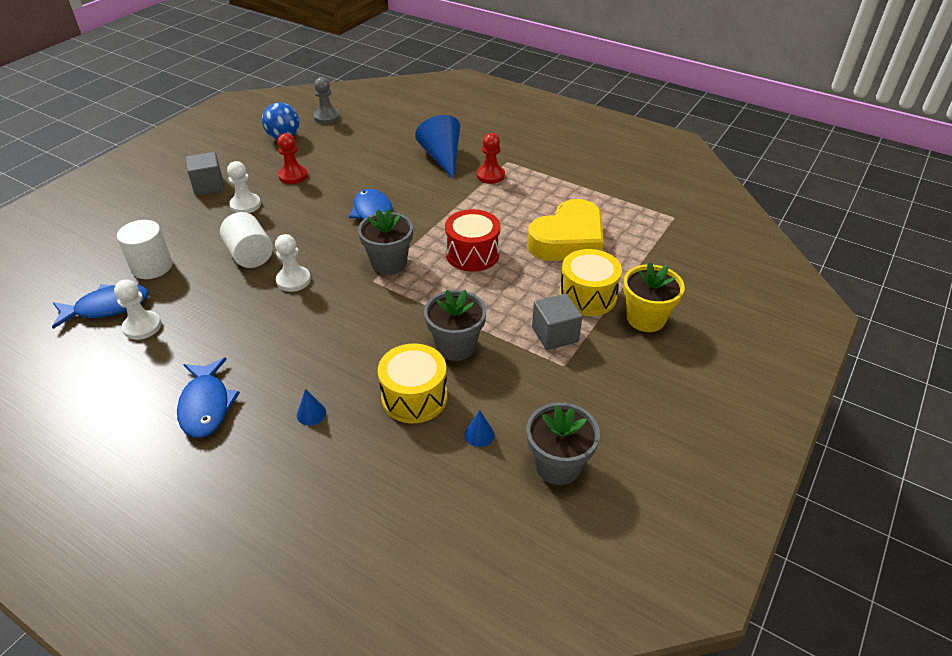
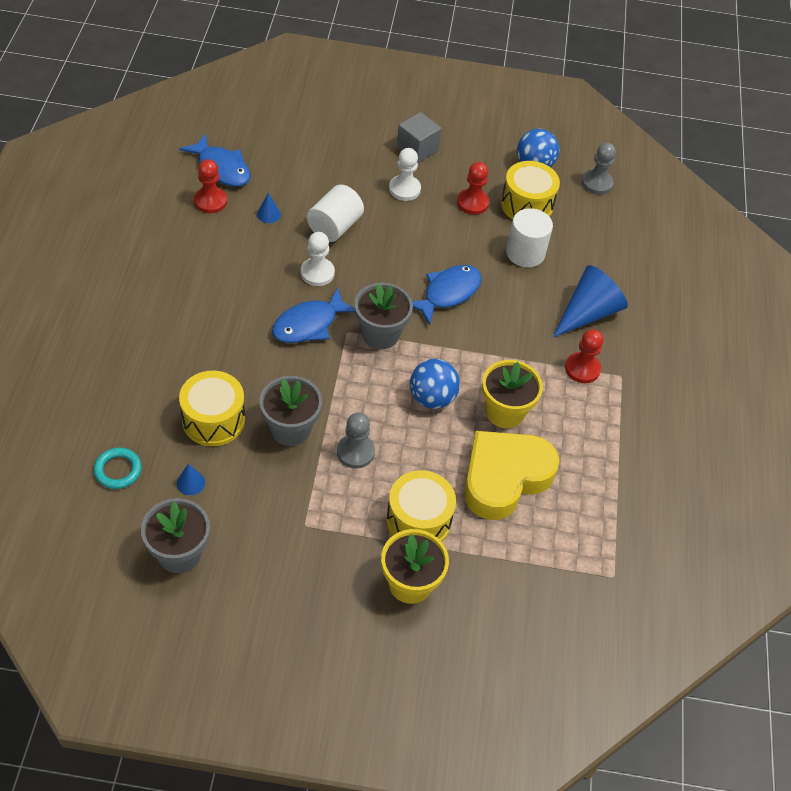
camera: 60 degrees right, 10 degrees up
(142, 326) = (210, 201): white pawn -> red pawn
(152, 267) = (283, 169): white cylinder -> white cylinder (525, 253)
(206, 405) = (145, 284): blue fish -> blue fish (309, 324)
(311, 413) = (165, 355): blue cone -> blue cone (268, 214)
(318, 152) = (526, 205): none -> yellow drum
(434, 491) = (118, 470): none -> turquoise ring
(472, 254) = (432, 398): red drum -> blue ball
(502, 312) = (355, 452): none -> grey pawn
(508, 222) = (504, 412): none -> yellow flower pot
(555, 334) = (345, 506): grey cube -> none
(568, 240) = (504, 478): yellow heart -> yellow heart turned 120 degrees clockwise

